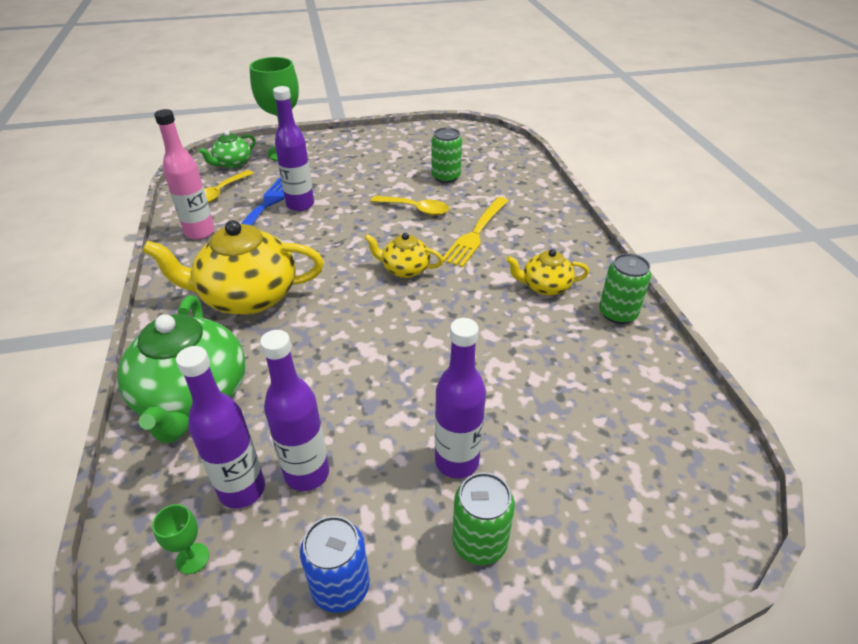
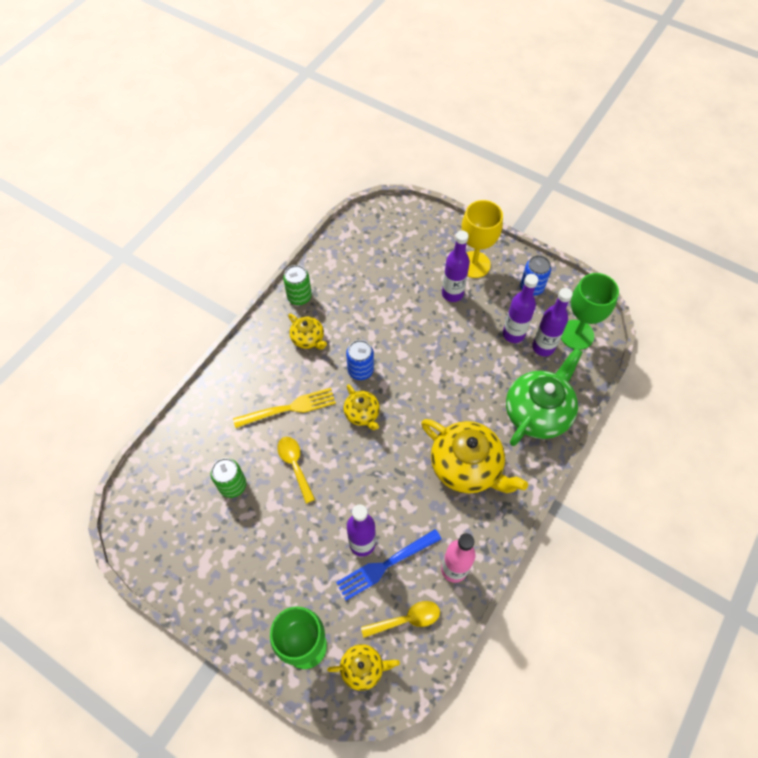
camera: 135 degrees left, 20 degrees up
(192, 558) = (576, 334): green goblet -> green goblet, size x2.39
(232, 164) = (363, 668): green teapot -> yellow teapot
(454, 298) = (360, 370): none -> blue can
(479, 542) = (474, 264): green can -> yellow goblet

